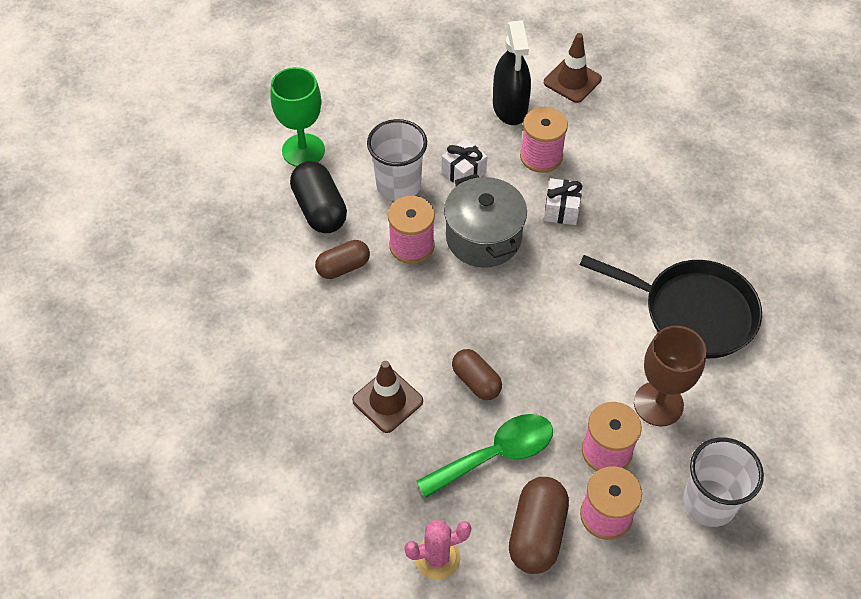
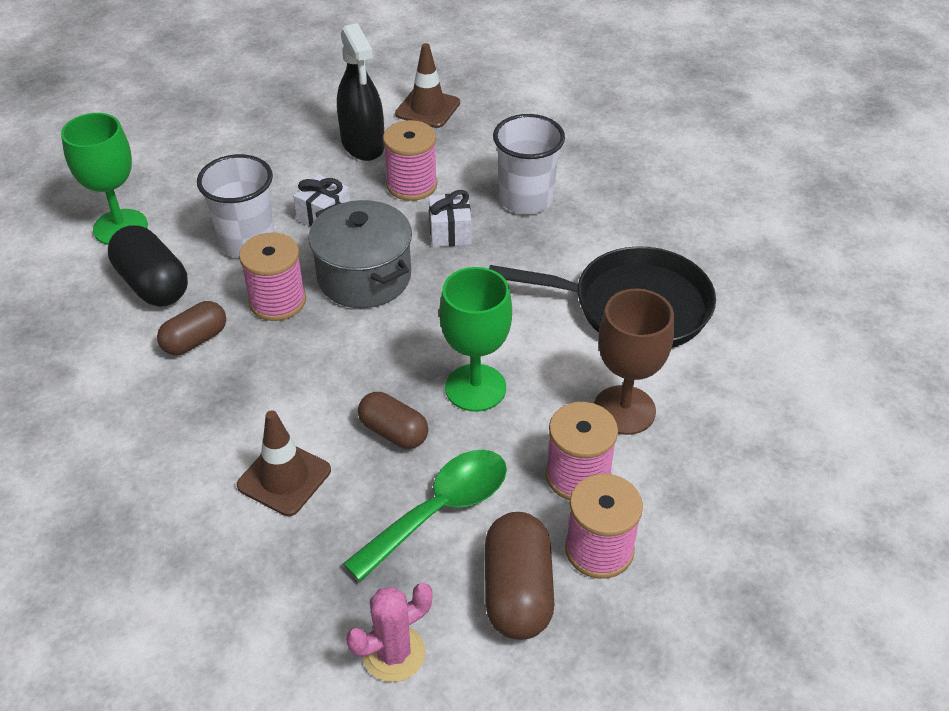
camera: 15 degrees left, 10 degrees down
(547, 357) = (475, 388): none -> green goblet
(709, 502) = (720, 506): white cup -> white cup (526, 199)

